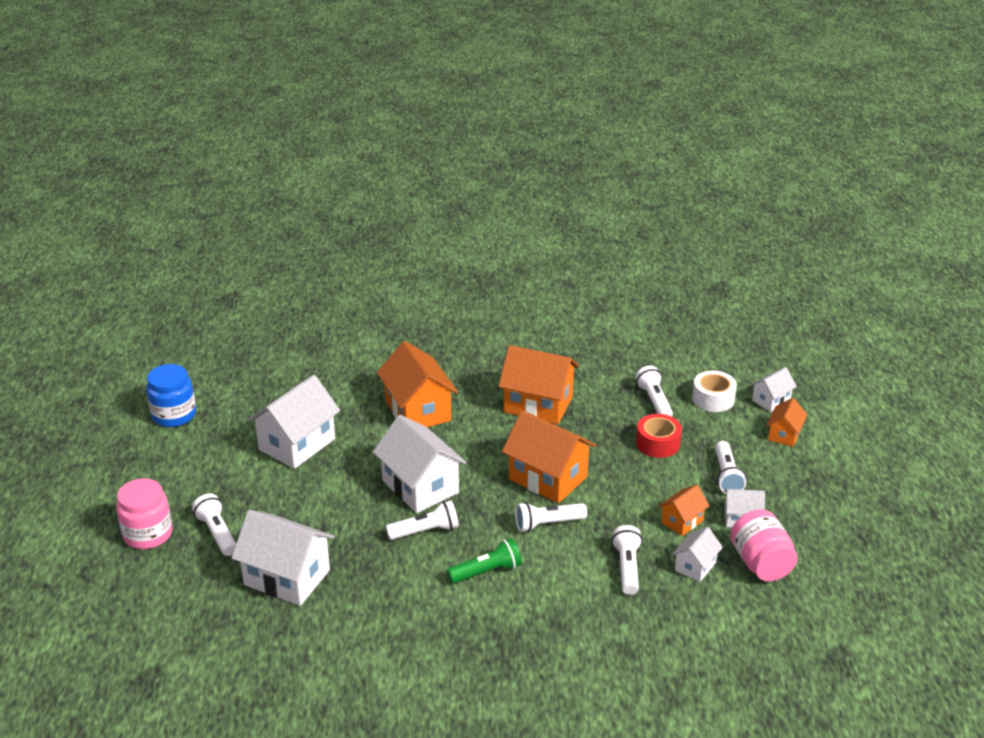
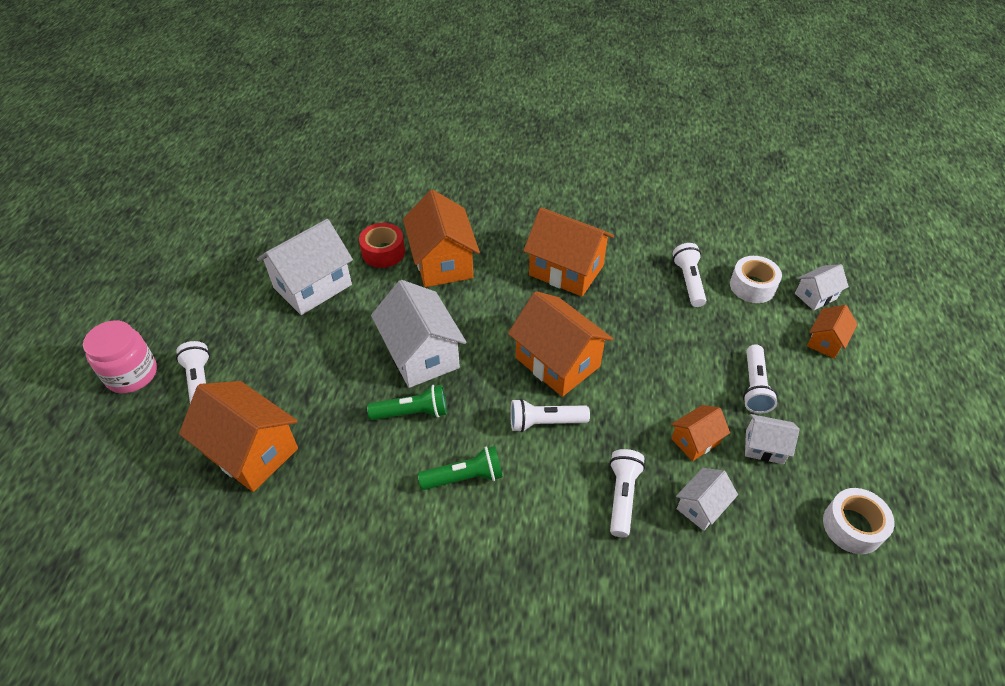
camera: 10 degrees right, 15 degrees up
(174, 415) = (207, 237): blue jar -> none
(287, 577) = (251, 451): white house -> orange house
(425, 531) = (412, 412): white flashlight -> green flashlight
(658, 443) = (684, 334): red tape -> red tape (383, 252)
(761, 563) = (779, 515): pink jar -> none
(821, 563) = (852, 526): none -> white tape

